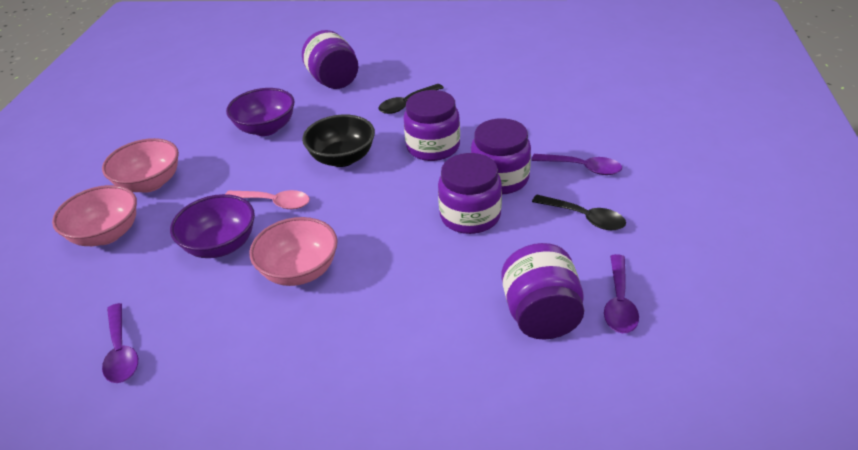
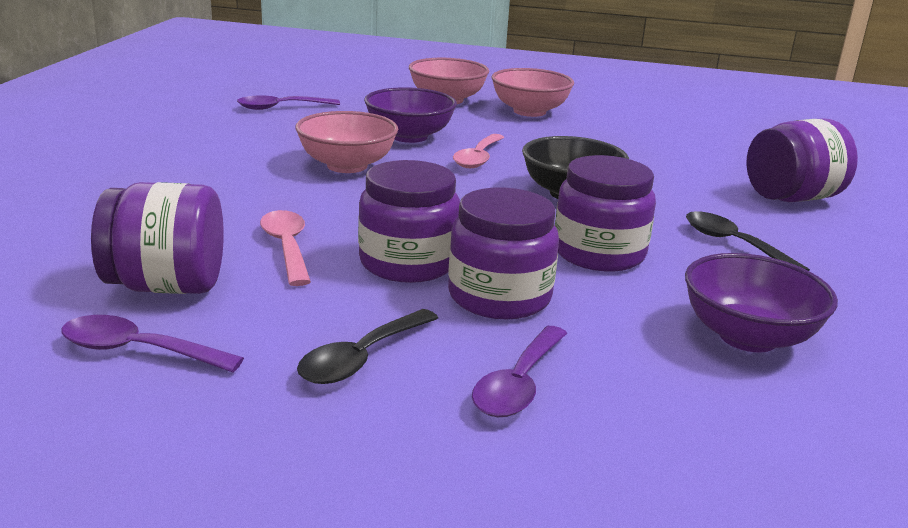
camera: 90 degrees right, 15 degrees down
(266, 128) = (645, 157): purple bowl -> purple bowl (747, 337)
(464, 272) = (287, 247): none -> pink spoon

